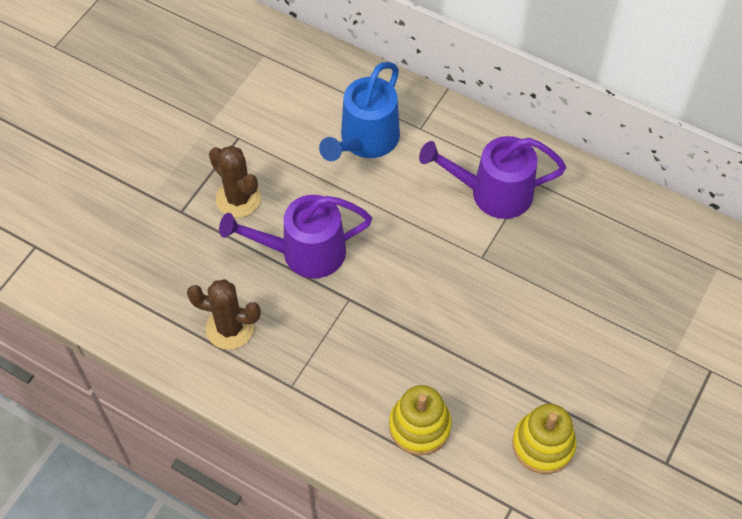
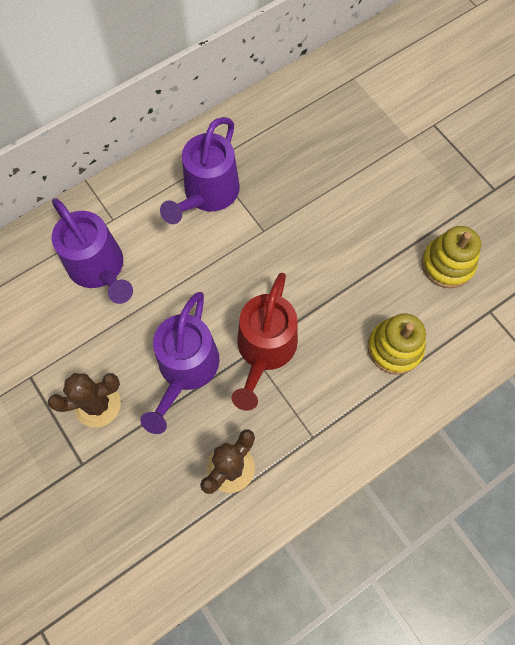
camera: 65 degrees left, 10 degrees up
(356, 309) = (264, 350): none -> red watering can
(365, 141) = (99, 269): blue watering can -> purple watering can

